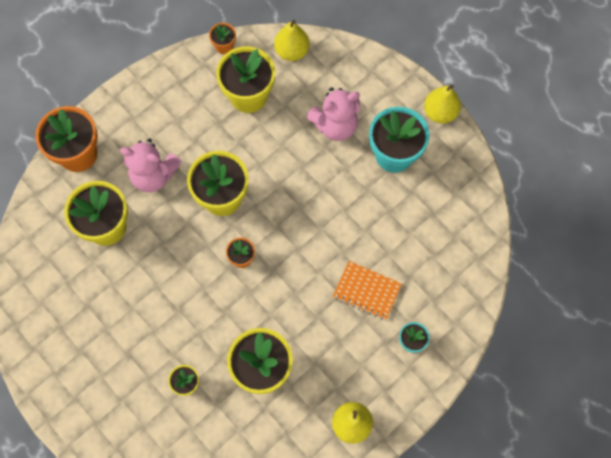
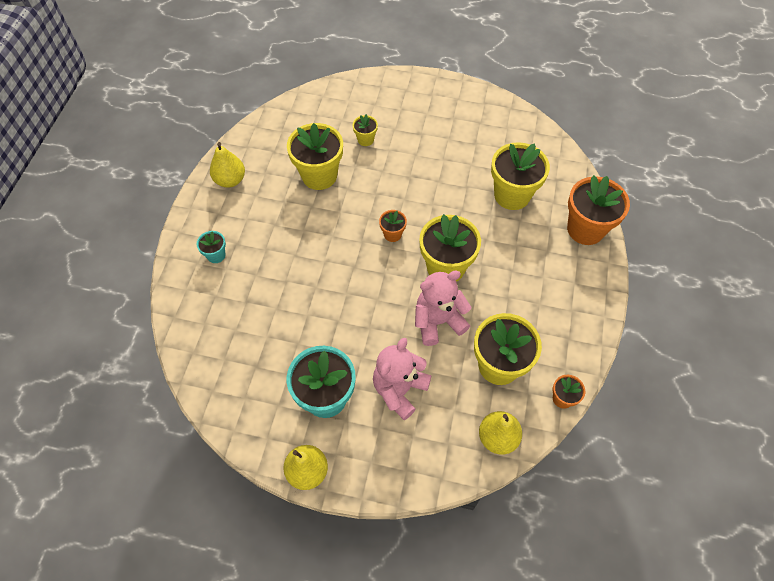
camera: 145 degrees right, 10 degrees down
(153, 175) = (514, 250): pink teddy bear -> pink teddy bear (438, 321)
(366, 291) = (276, 270): orange notebook -> none

